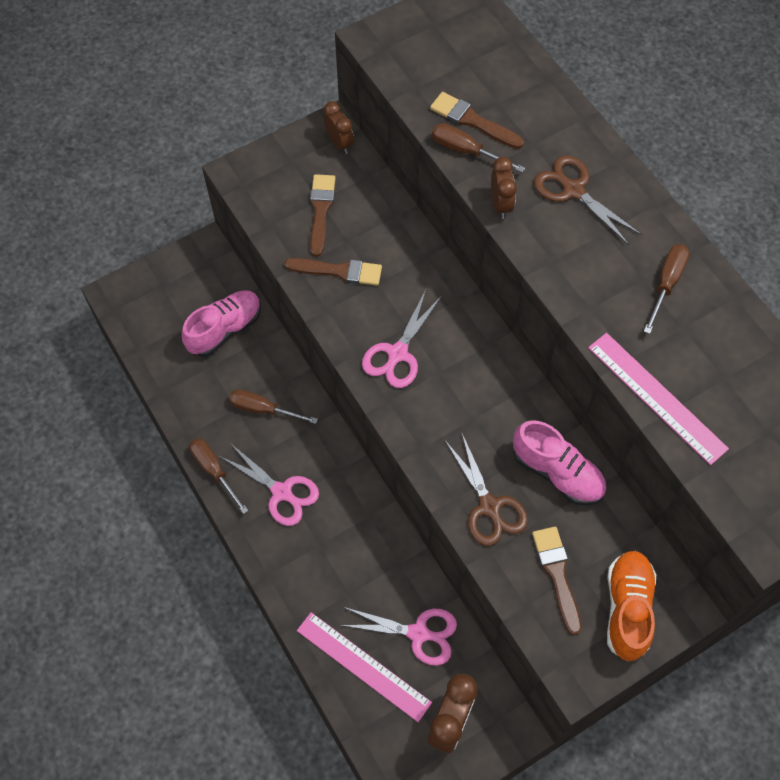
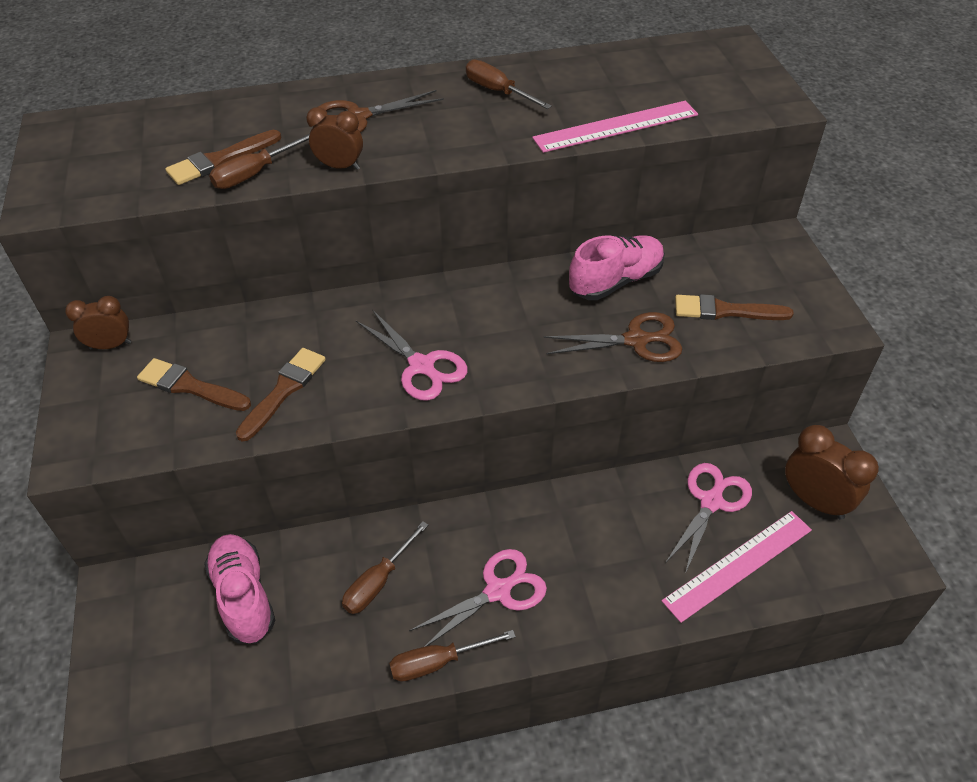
camera: 70 degrees left, 15 degrees down
(627, 609) = (772, 273): orange shoe -> none

